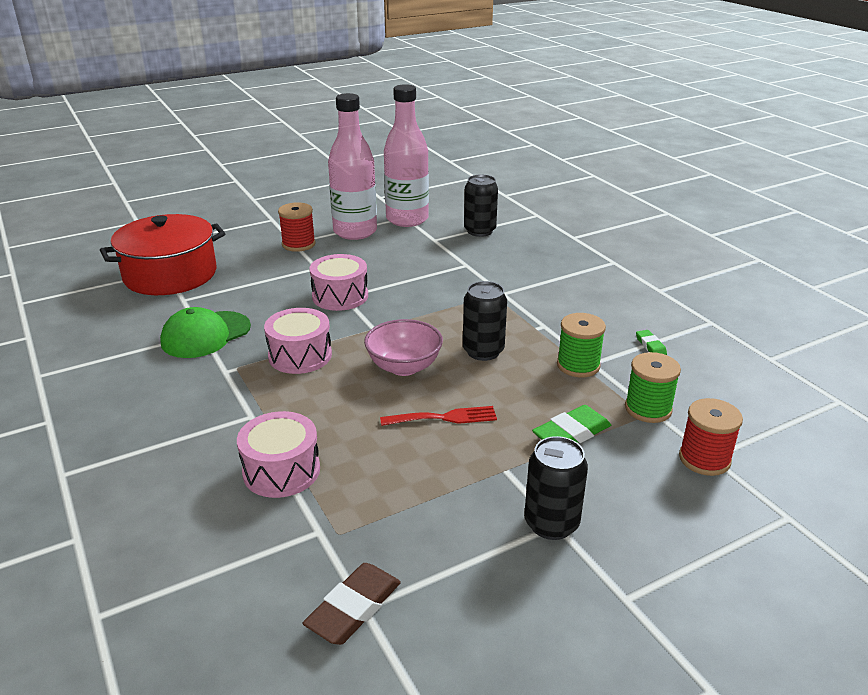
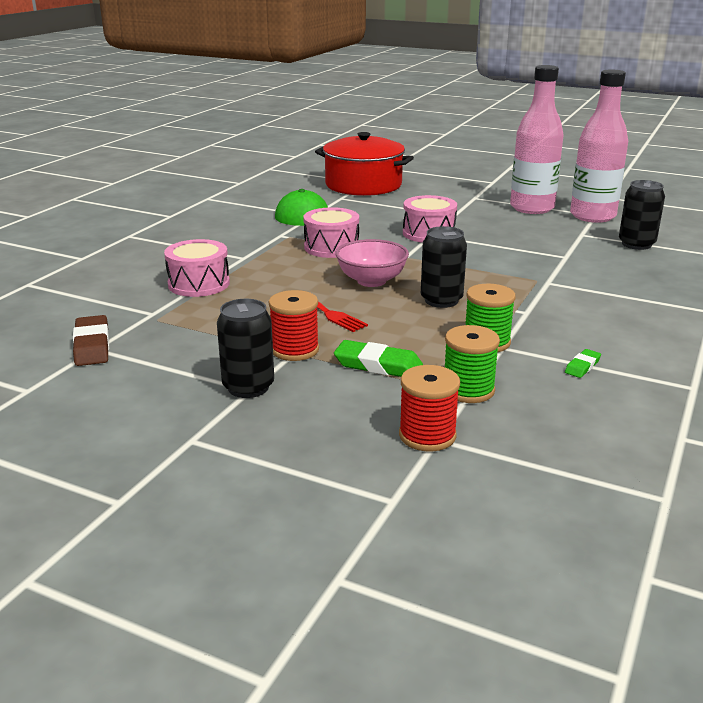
camera: 55 degrees right, 5 degrees down
(298, 244) = (474, 200): red spool -> red spool (295, 350)
(354, 608) = (92, 345): brown eraser -> brown eraser turned 75 degrees clockwise

